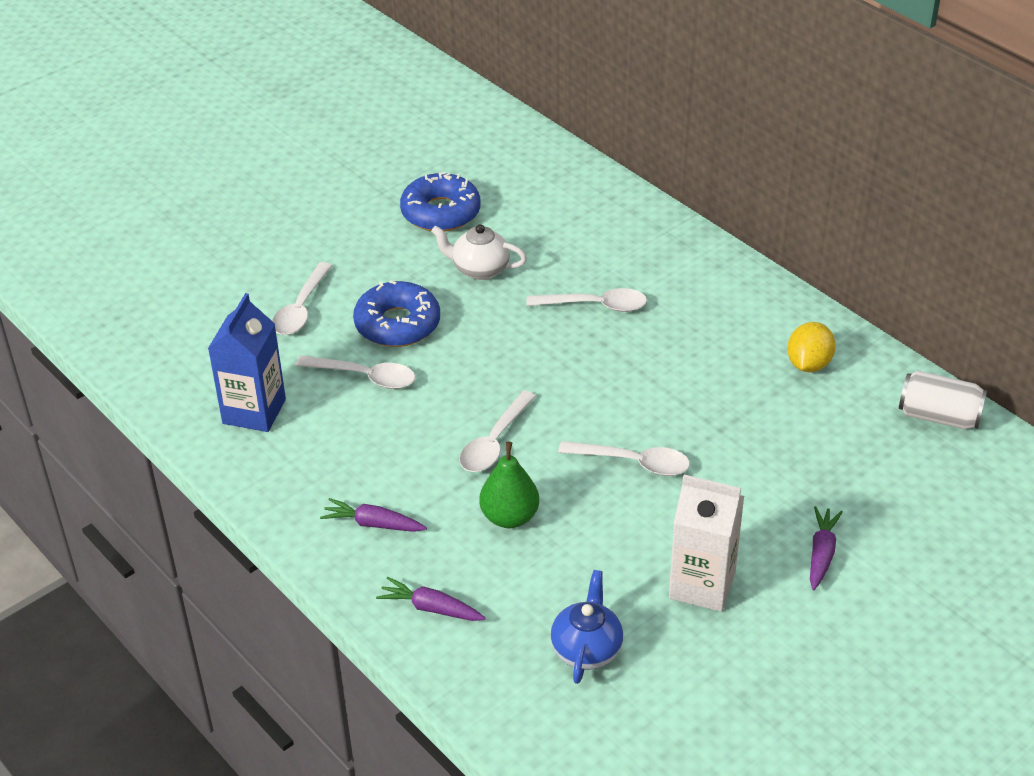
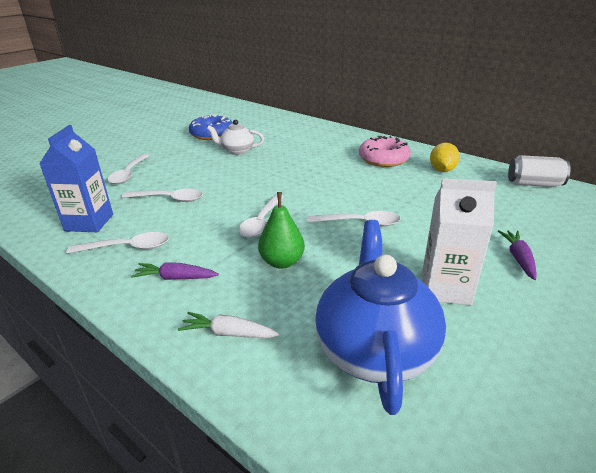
camera: 10 degrees left, 10 degrees down
(397, 324) = (190, 175): blue donut -> none
(430, 608) = (228, 333): purple carrot -> white carrot
(586, 649) = (374, 349): blue teapot -> blue teapot, size x1.84
(595, 305) = (307, 159): white spoon -> white spoon (127, 248)
(723, 322) = (383, 159): none -> pink donut

